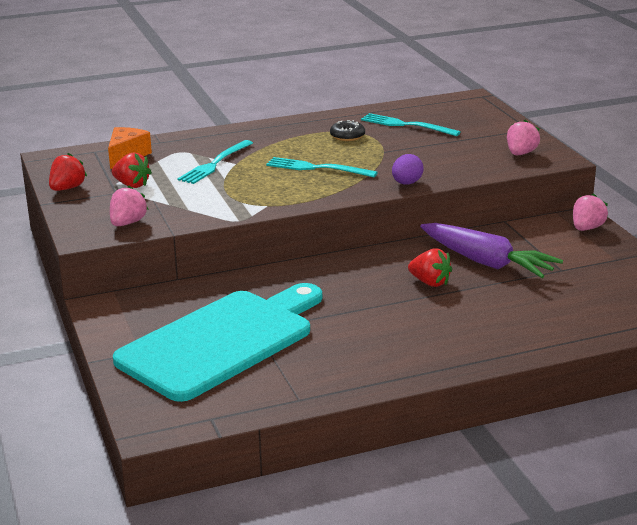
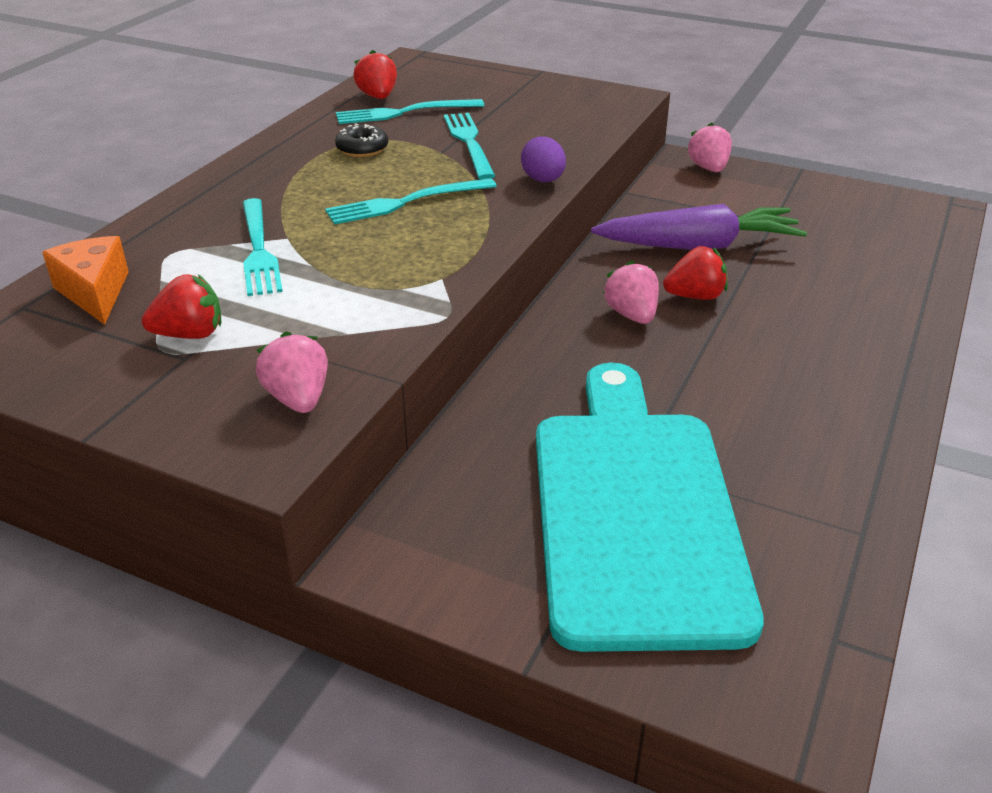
camera: 45 degrees left, 10 degrees up
(67, 188) = (85, 389): red strawberry -> red strawberry (378, 97)
(408, 152) = (469, 143): none -> turquoise fork
(520, 154) = (583, 103): pink strawberry -> pink strawberry (631, 315)

